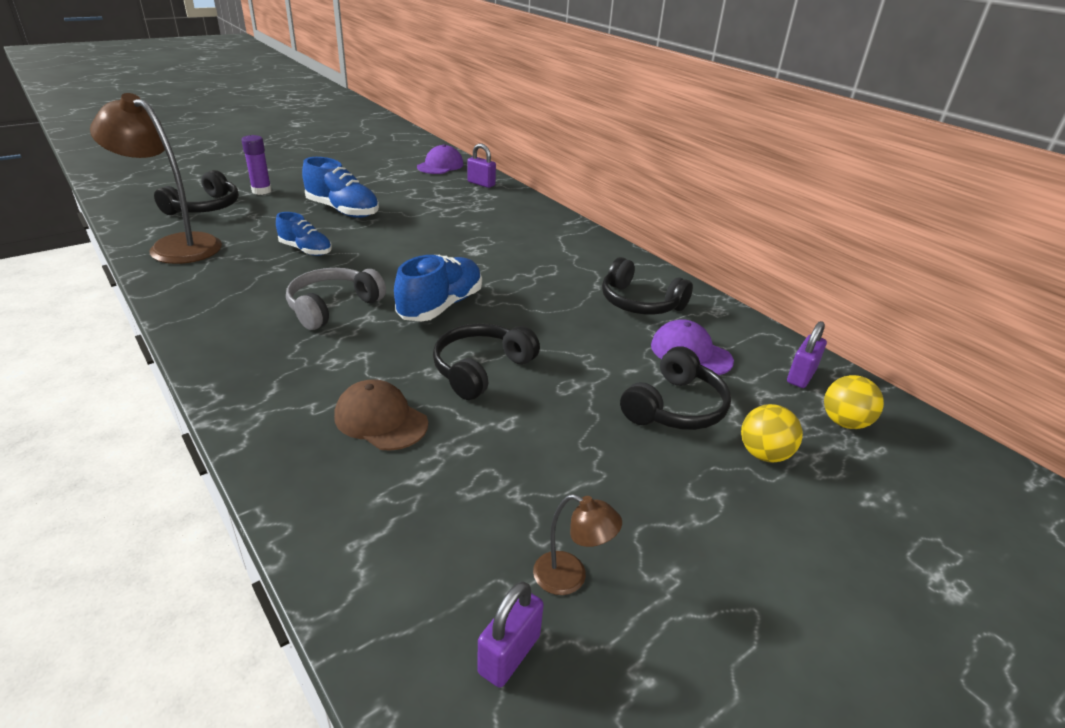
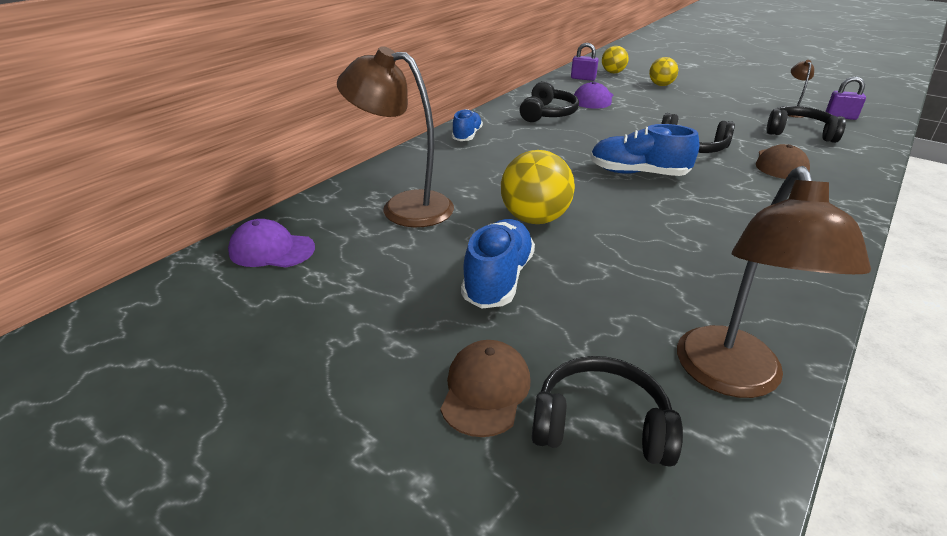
camera: 105 degrees left, 0 degrees up
(261, 191) = (485, 390): purple glue stick -> brown cap
(305, 250) = (625, 267): blue shoe -> blue shoe (467, 136)
(333, 307) = (700, 215): grey headphones -> none
(402, 237) = (534, 219): none -> yellow ball
(462, 201) = (403, 207): none -> brown lamp
(481, 183) = (335, 206): purple padlock -> none
(675, 407) = (651, 100): black headphones -> black headphones (799, 133)

